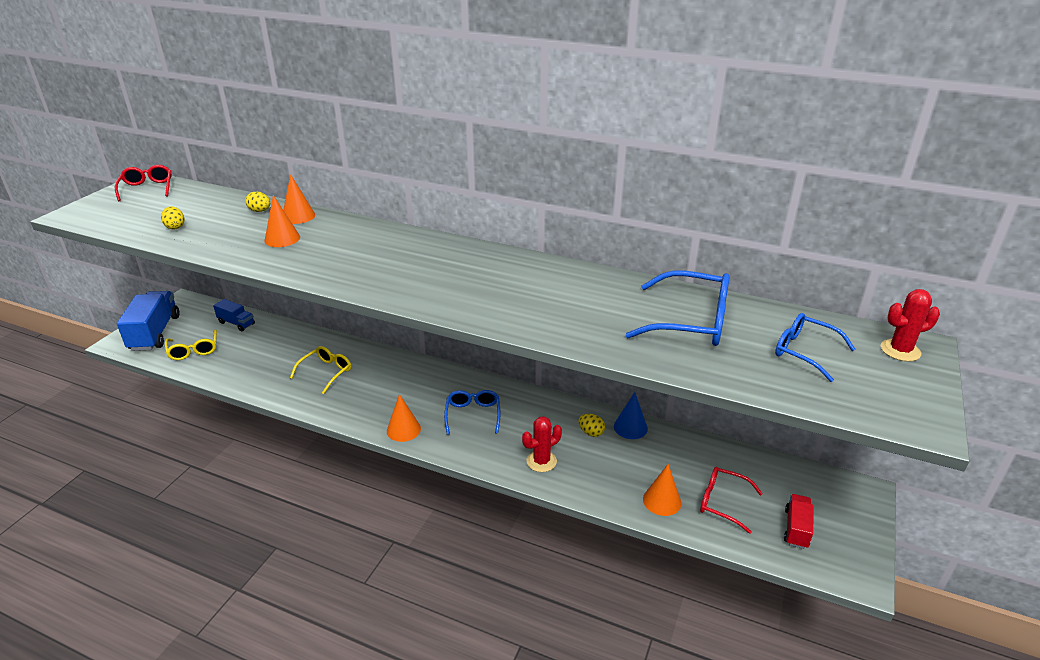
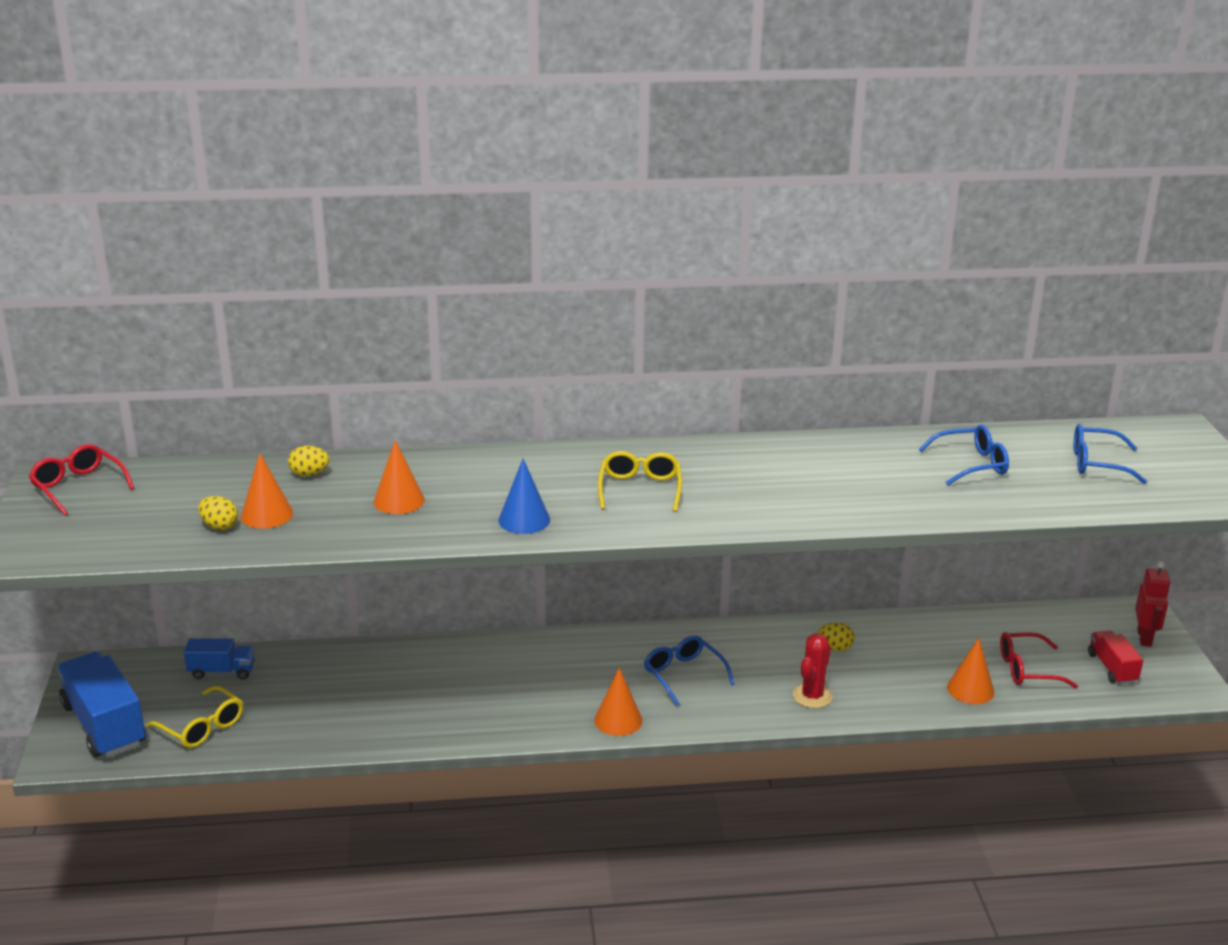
camera: 30 degrees left, 5 degrees down
(298, 216) = (375, 467): orange cone -> orange cone (267, 514)
(326, 372) = (437, 690): yellow glasses -> yellow glasses (640, 489)
(630, 427) = (871, 628): blue cone -> blue cone (524, 520)
(689, 321) = (970, 464): blue glasses -> blue glasses, size x0.63
(848, 514) = (1144, 638): none -> red robot
(900, 350) = (1170, 438): red cactus -> none

